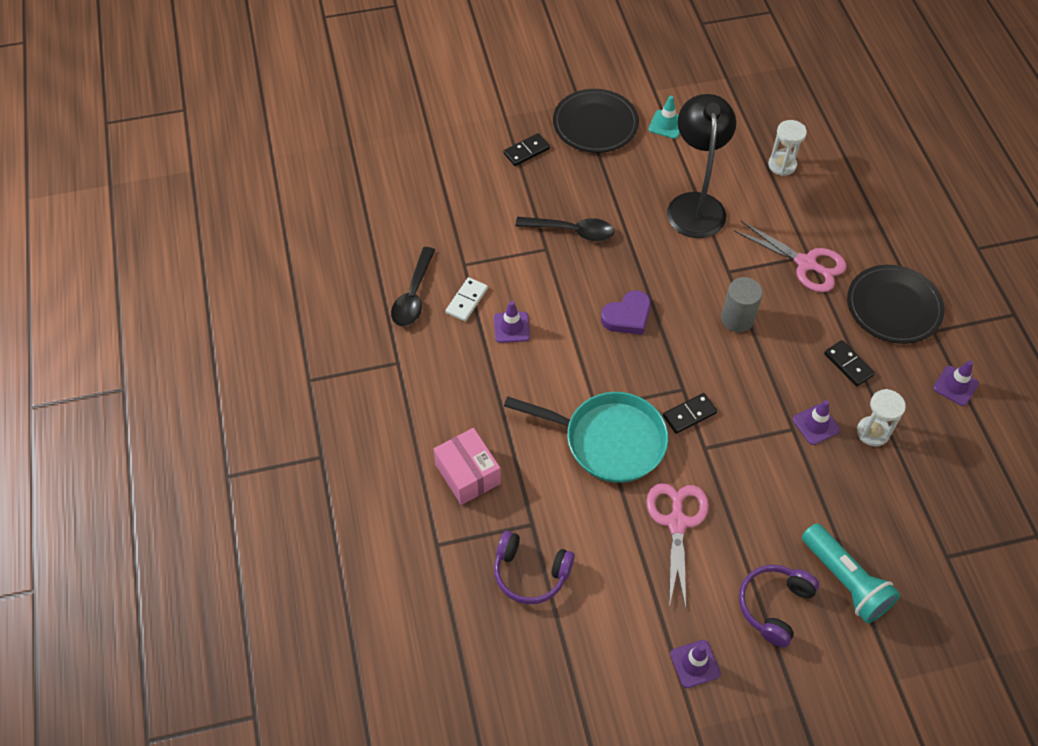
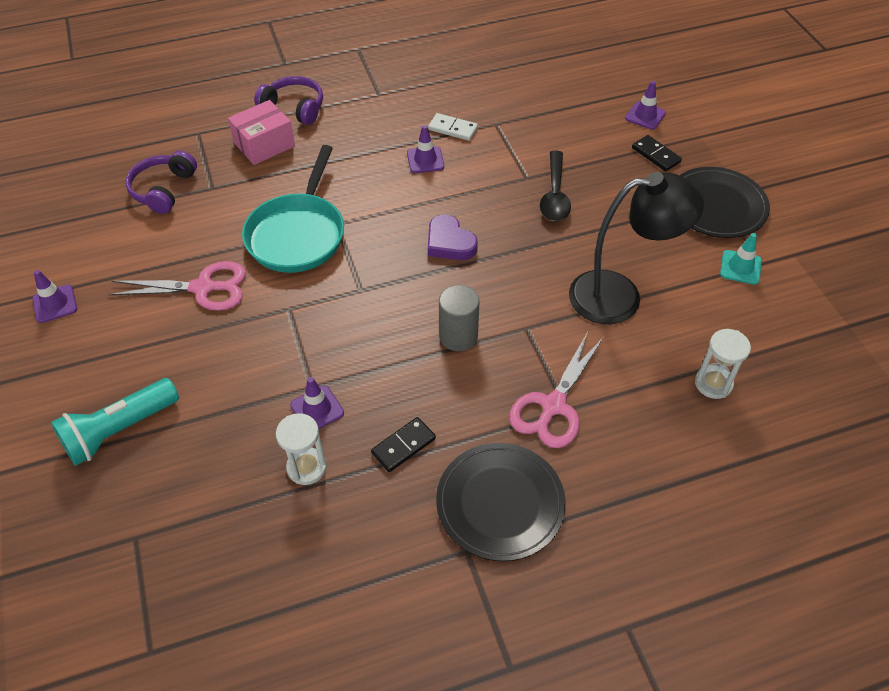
camera: 85 degrees right, 5 degrees down
(413, 295) = (453, 96): black spoon -> none
(689, 414) = (328, 295): black domino -> none
(774, 606) = (101, 366): purple headphones -> purple headphones (294, 108)
(955, 386) = (378, 571): purple traffic cone -> purple traffic cone (645, 116)

